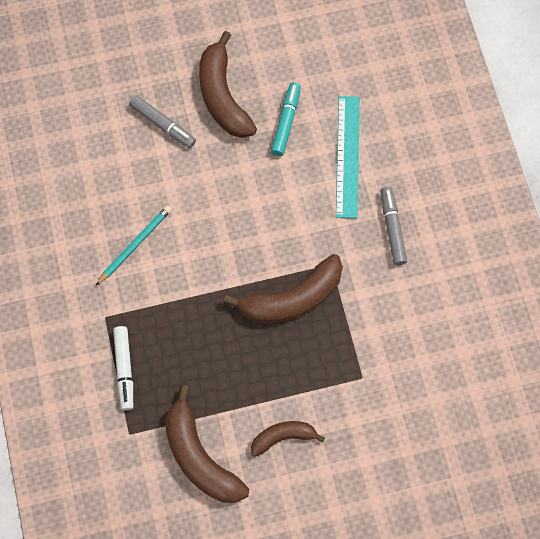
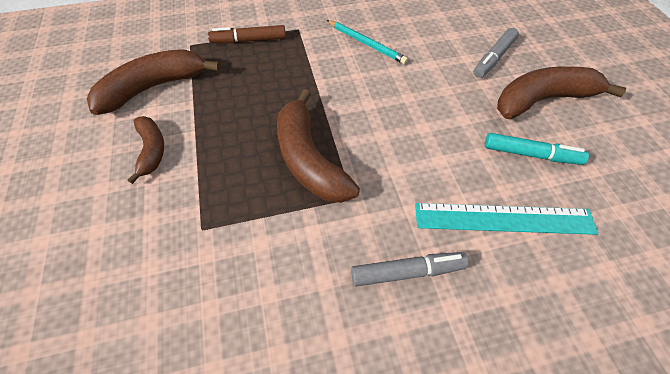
camera: 90 degrees right, 15 degrees down
(124, 369) = (248, 40): white marker -> brown marker

